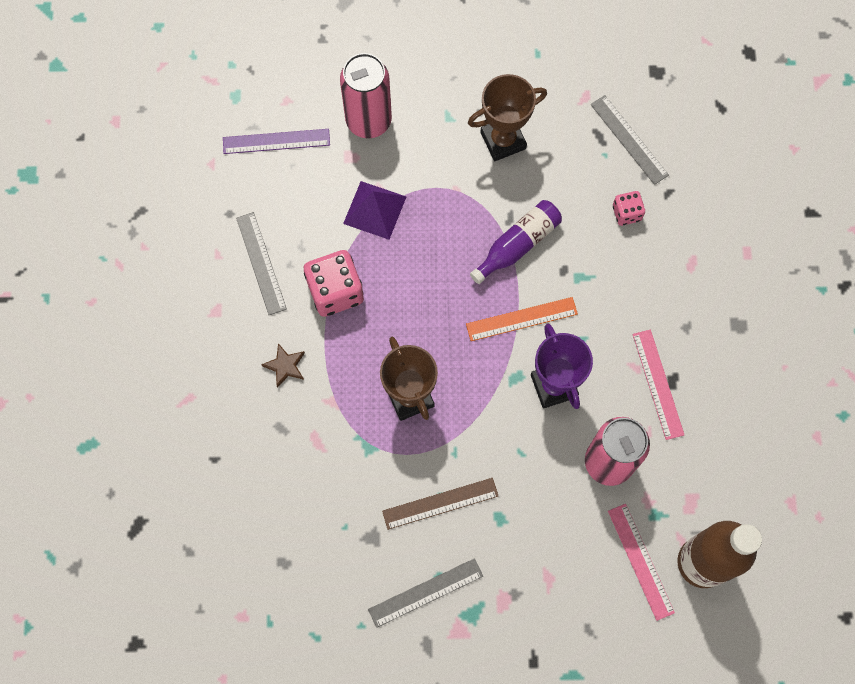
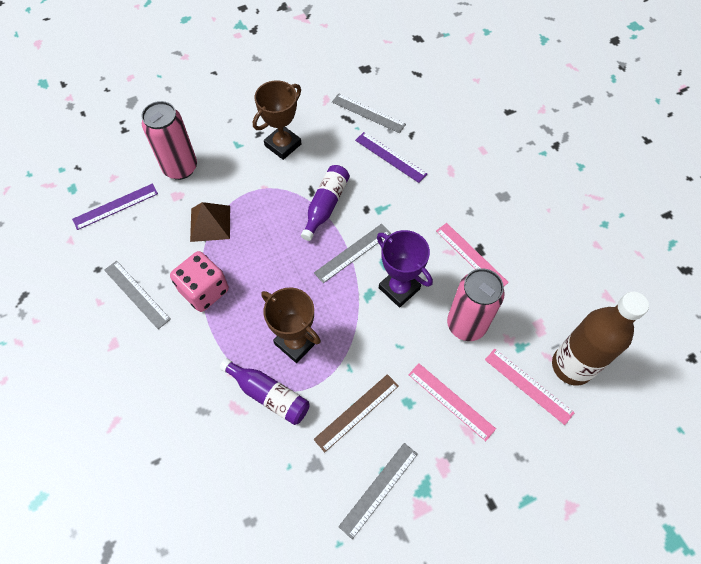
camera: 25 degrees left, 10 degrees down
(285, 366) = (186, 361): brown star -> none
(356, 442) = (269, 395): none -> purple bottle
(375, 210) = (210, 223): purple pyramid -> brown pyramid
(521, 319) = (352, 253): orange ruler -> grey ruler
(547, 538) = (451, 401): none -> pink ruler
(626, 213) = (390, 157): pink dice -> purple ruler

